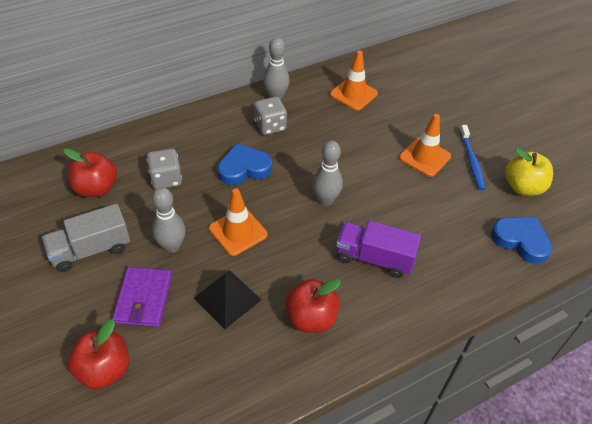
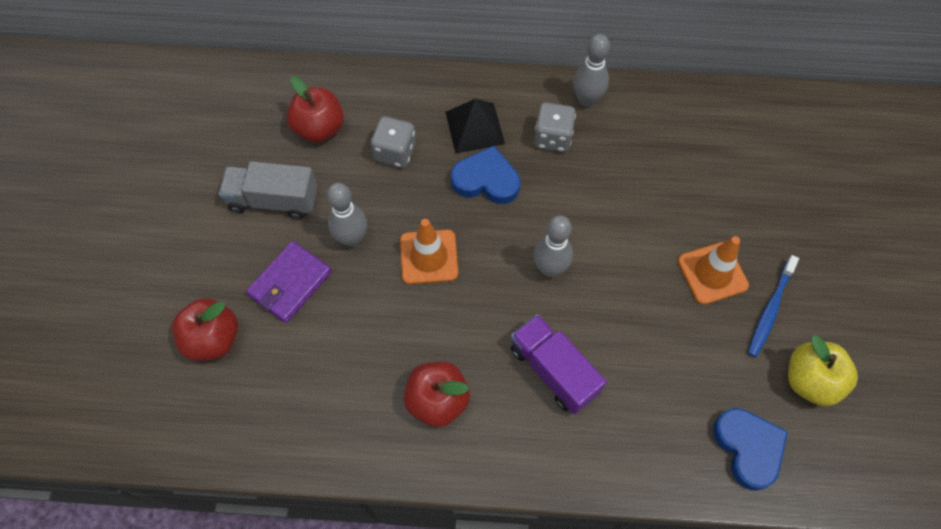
camera: 35 degrees right, 15 degrees up
(227, 298) = (369, 329): black pyramid -> black pyramid (475, 127)
(353, 94) = (686, 140): orange traffic cone -> none

